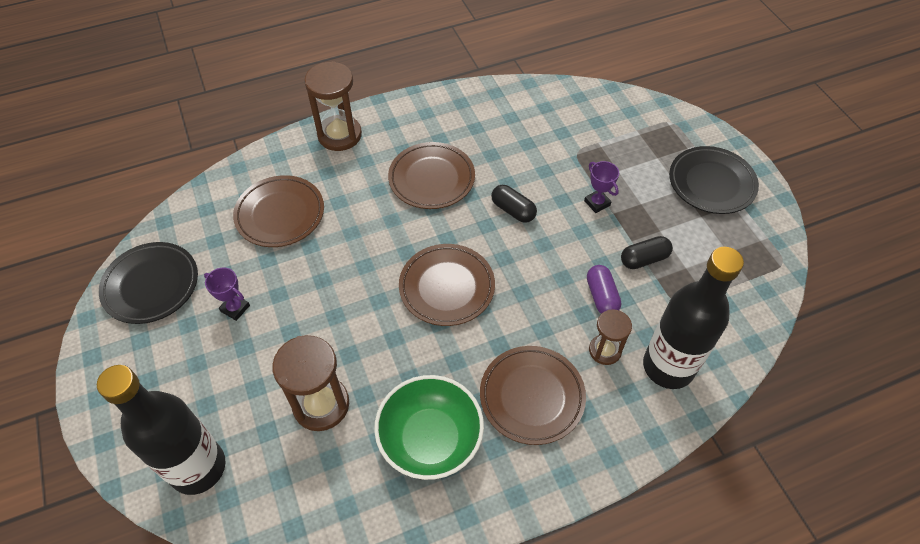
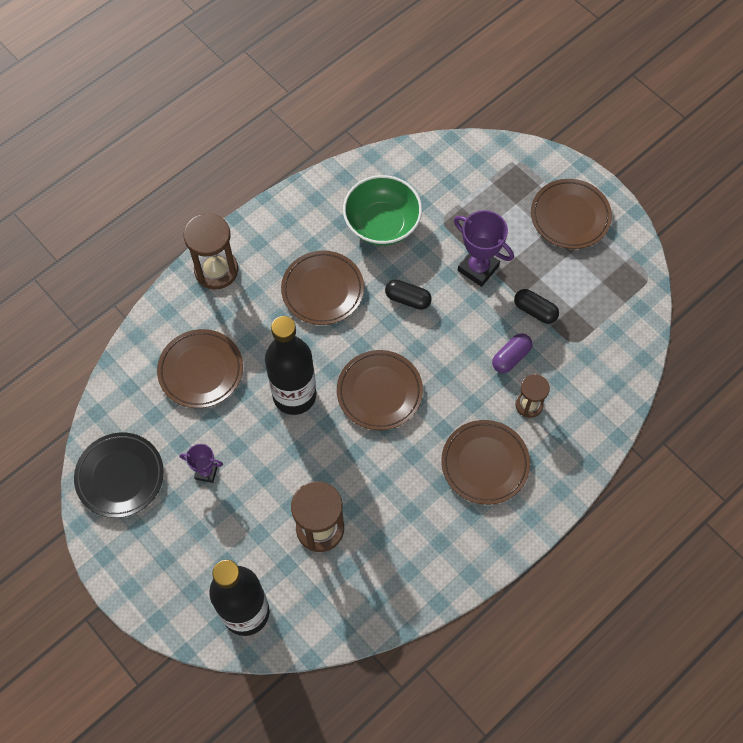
camera: 20 degrees left, 10 degrees up
(430, 439) = (419, 525): green bowl -> green bowl (382, 224)
(597, 203) = (478, 268): purple trophy -> purple trophy, size x1.72
(601, 296) = (511, 357): purple capsule -> purple capsule turned 75 degrees clockwise
(644, 259) = (535, 311): black capsule -> black capsule turned 75 degrees clockwise
(668, 367) = (582, 402): black bottle -> black bottle (294, 395)
(711, 183) = (570, 216): black plate -> brown plate

